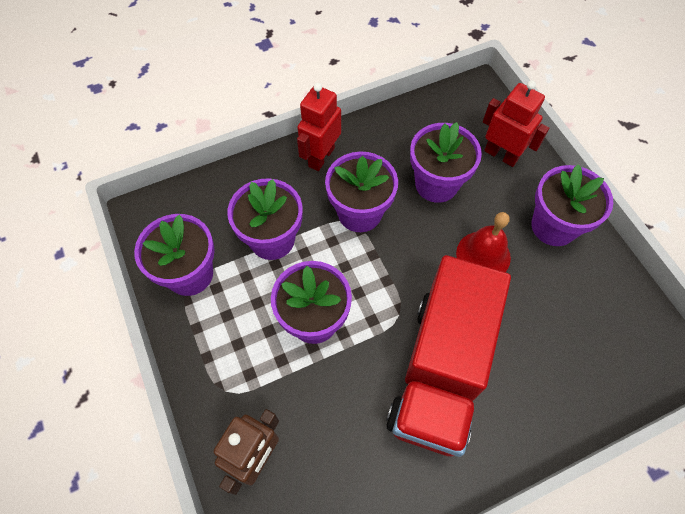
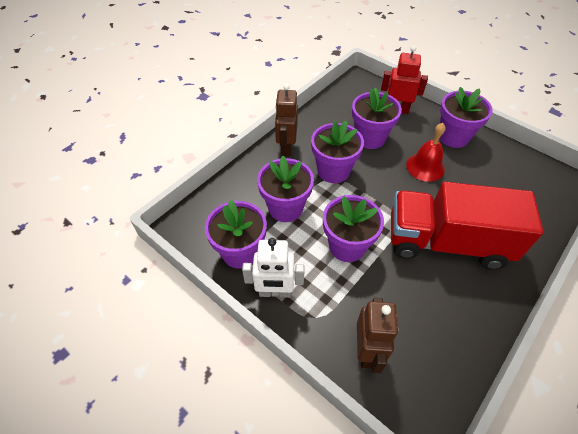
camera: 25 degrees left, 10 degrees down
(199, 340) = (275, 292): none -> white robot
(321, 157) = (286, 147): red robot -> brown robot
(440, 370) = (446, 242): red truck -> red truck turned 105 degrees clockwise

